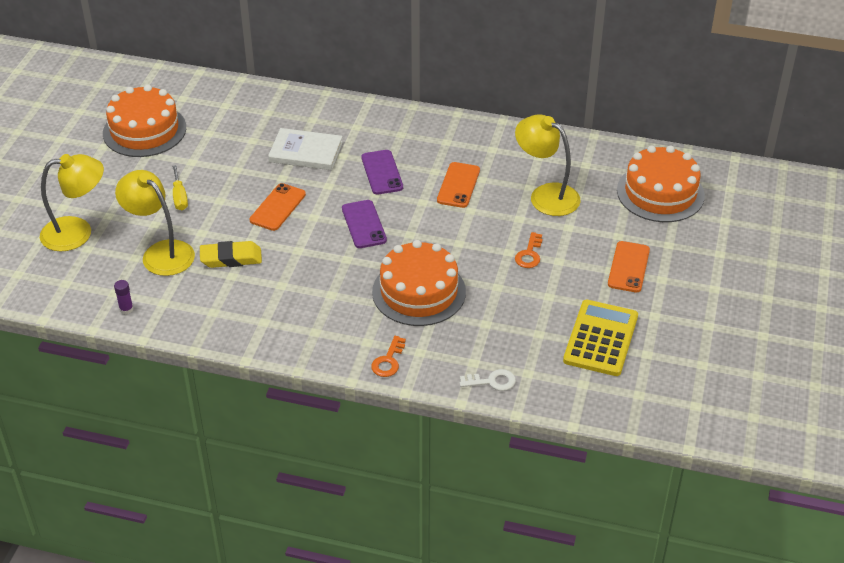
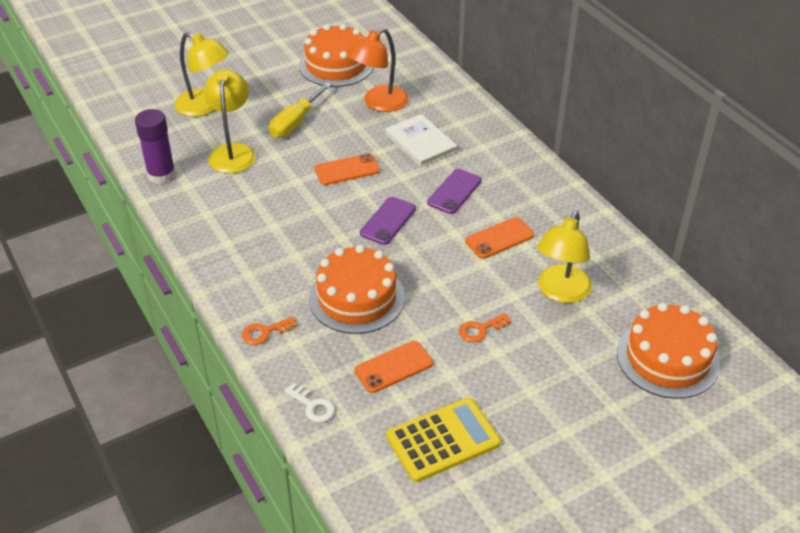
camera: 45 degrees right, 0 degrees up
(126, 309) = (161, 175): purple glue stick -> purple glue stick, size x2.28
(179, 197) = (295, 122): yellow screwdriver -> yellow screwdriver, size x1.60
(227, 141) = (378, 103): none -> orange lamp
(231, 258) = (268, 185): yellow eraser -> none
(546, 195) = (560, 292): yellow lamp -> yellow lamp turned 150 degrees counterclockwise
(628, 267) = (550, 400): orange phone -> orange phone (393, 367)

